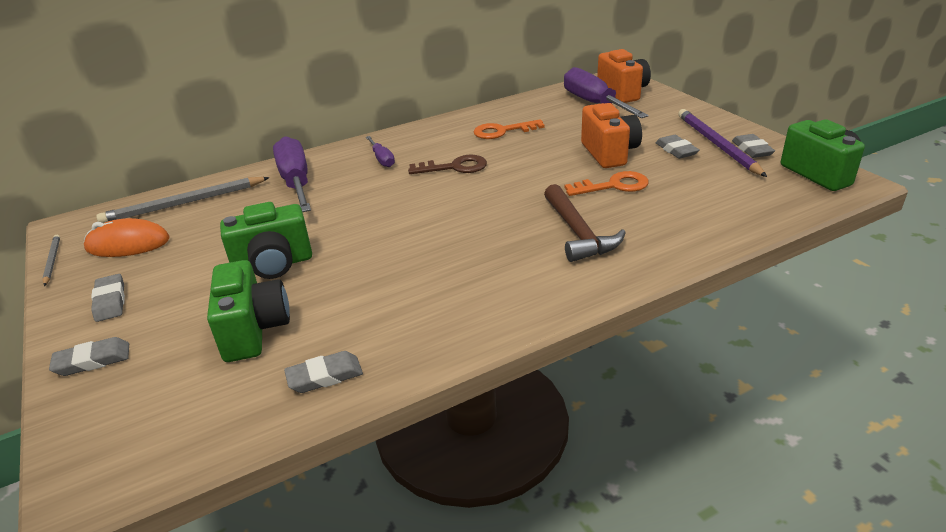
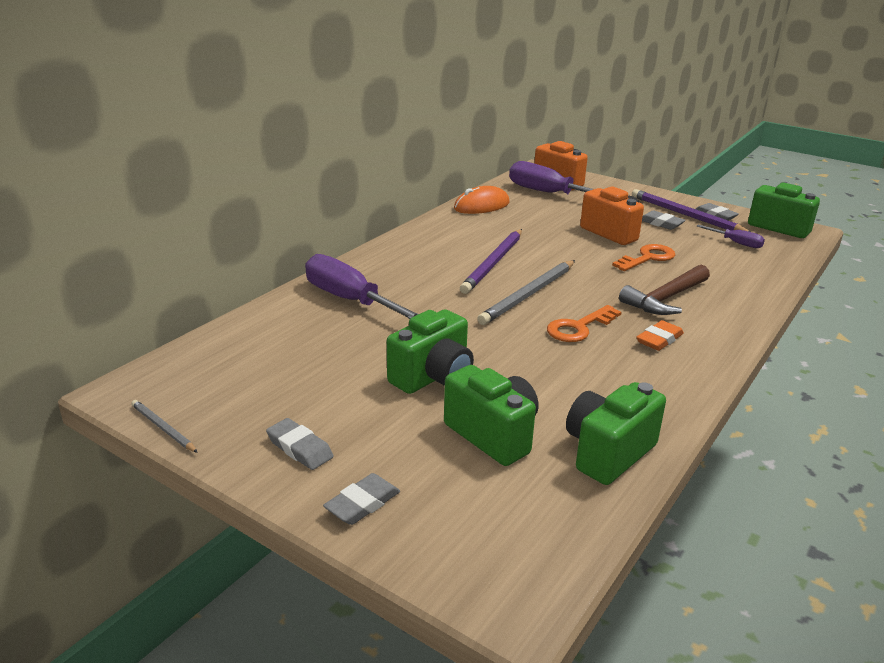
camera: 30 degrees left, 5 degrees down
(128, 244) = (237, 392): orange mouse -> orange mouse (481, 206)
(185, 203) = (248, 341): grey pencil -> grey pencil (529, 294)
(325, 376) = (608, 452): grey eraser -> green camera
(382, 159) = (413, 266): purple screwdriver -> purple screwdriver (736, 243)
(454, 167) = (493, 263): brown key -> purple pencil
(502, 131) = (497, 226): orange key -> orange key (579, 327)
(516, 275) = (659, 339): none -> orange eraser
(577, 233) = (665, 299): brown hammer -> brown hammer turned 90 degrees clockwise

